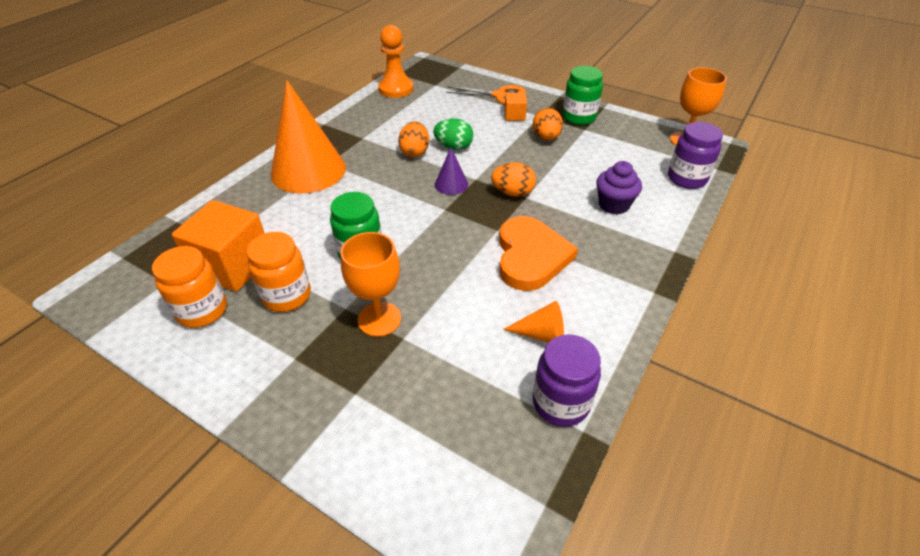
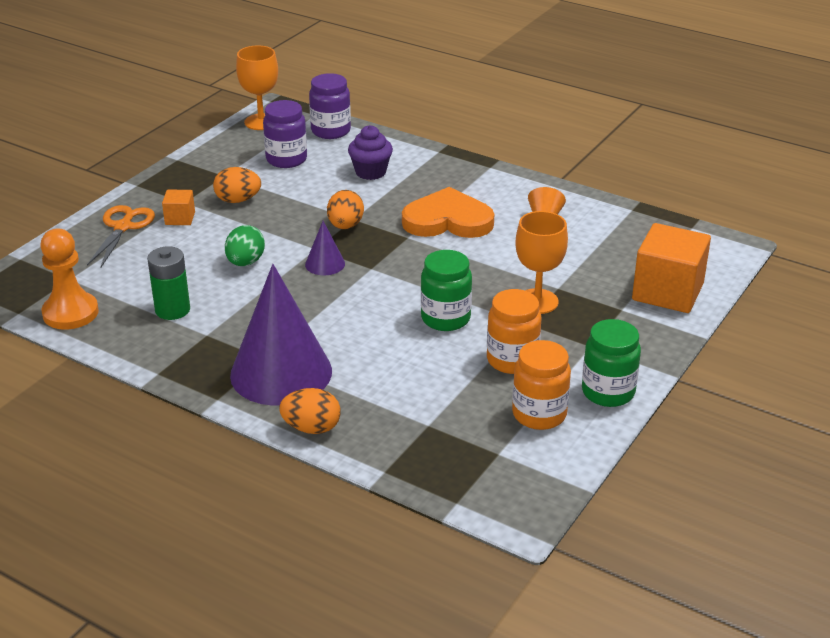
camera: 90 degrees left, 10 degrees down
(233, 266) = (468, 405): orange cube -> orange cube (667, 292)
(308, 170) = (281, 373): orange cone -> purple cone
(394, 123) = (172, 310): none -> green battery
(415, 152) = (251, 291): orange egg -> orange egg (311, 428)
(560, 403) = (610, 216): purple jar -> purple jar (286, 159)
(579, 117) = (197, 176): green jar -> green jar (608, 392)

